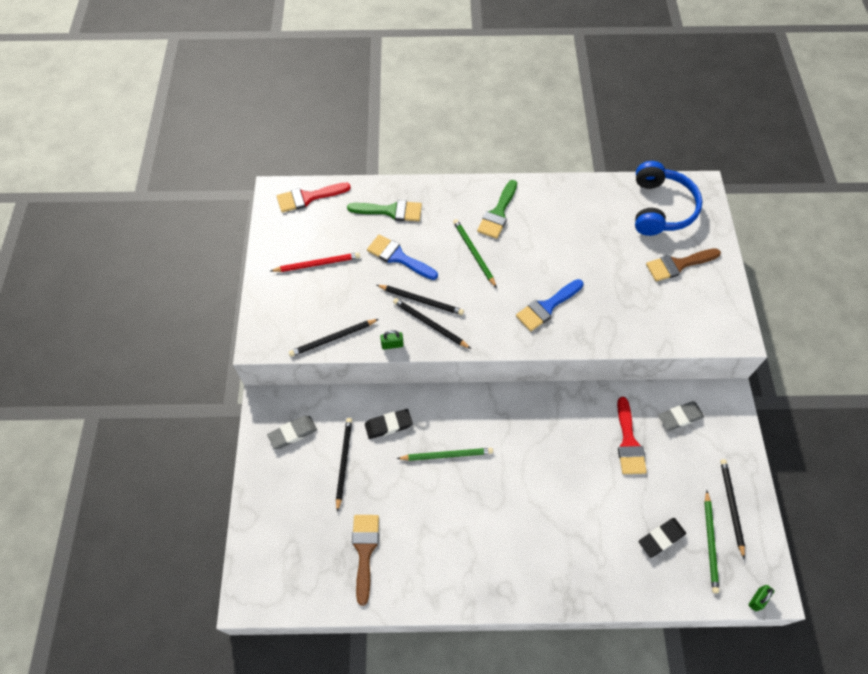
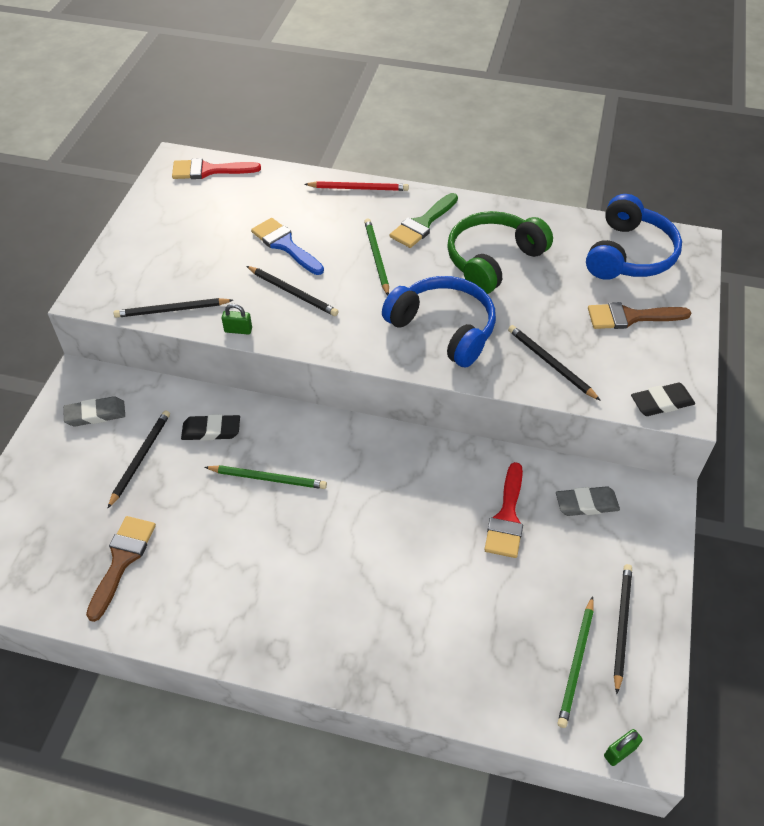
camera: 15 degrees right, 10 degrees down
(317, 264) = (189, 234): red pencil -> red pencil (359, 188)
(390, 211) = (296, 199): green brush -> none
(430, 324) = (292, 318): black pencil -> black pencil (550, 363)
(547, 307) = (443, 328): blue brush -> blue headphones
(562, 236) = (493, 260): none -> green headphones
(661, 538) = (509, 640): black eraser -> black eraser (661, 402)

